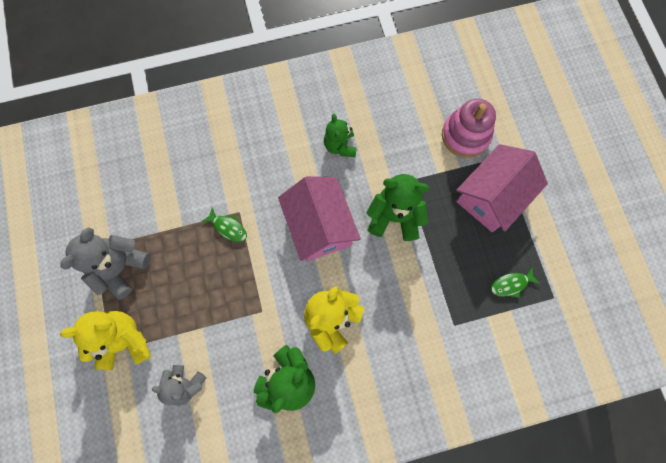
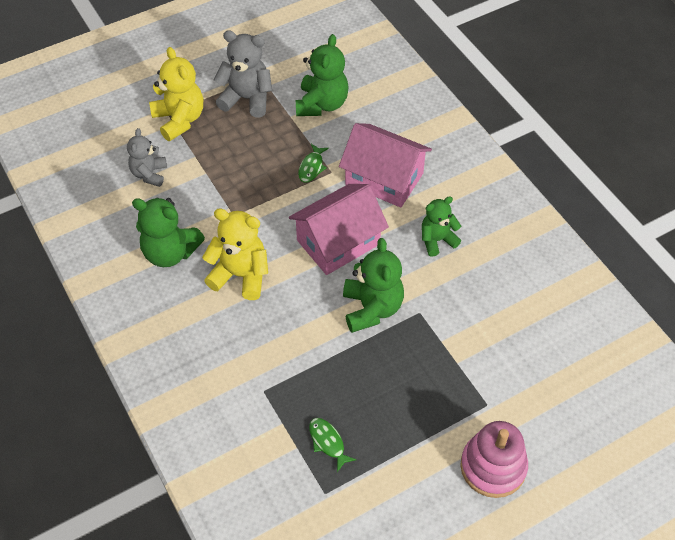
camera: 75 degrees right, 20 degrees down
(154, 199) = (321, 104): none -> green teddy bear
(465, 135) = (500, 361): pink stacking toy -> pink stacking toy (493, 467)
(492, 196) = (431, 403): pink house -> pink house (384, 179)

